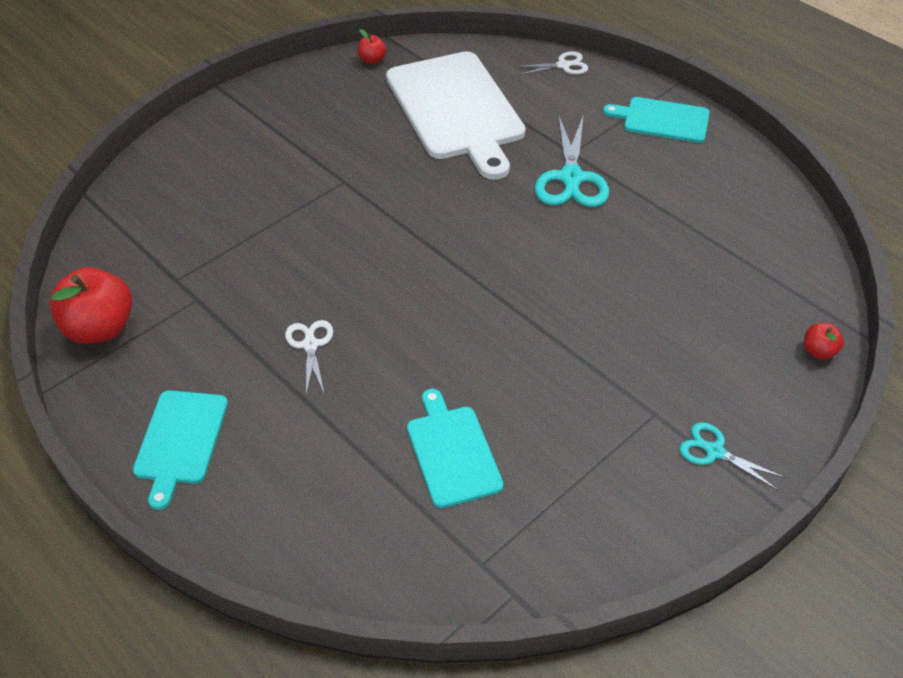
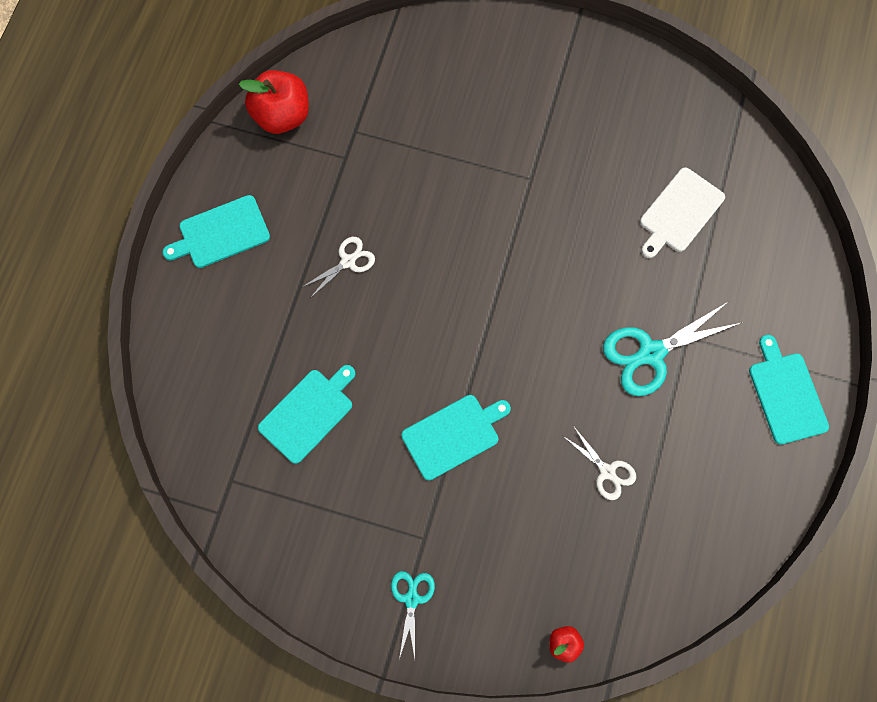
camera: 60 degrees right, 25 degrees up
(372, 60) = (700, 105): red apple -> none
(456, 110) = (679, 213): white cutting board -> white cutting board, size x0.53
(558, 342) = (453, 435): none -> turquoise cutting board
(563, 65) = (808, 269): white scissors -> white scissors (607, 471)

